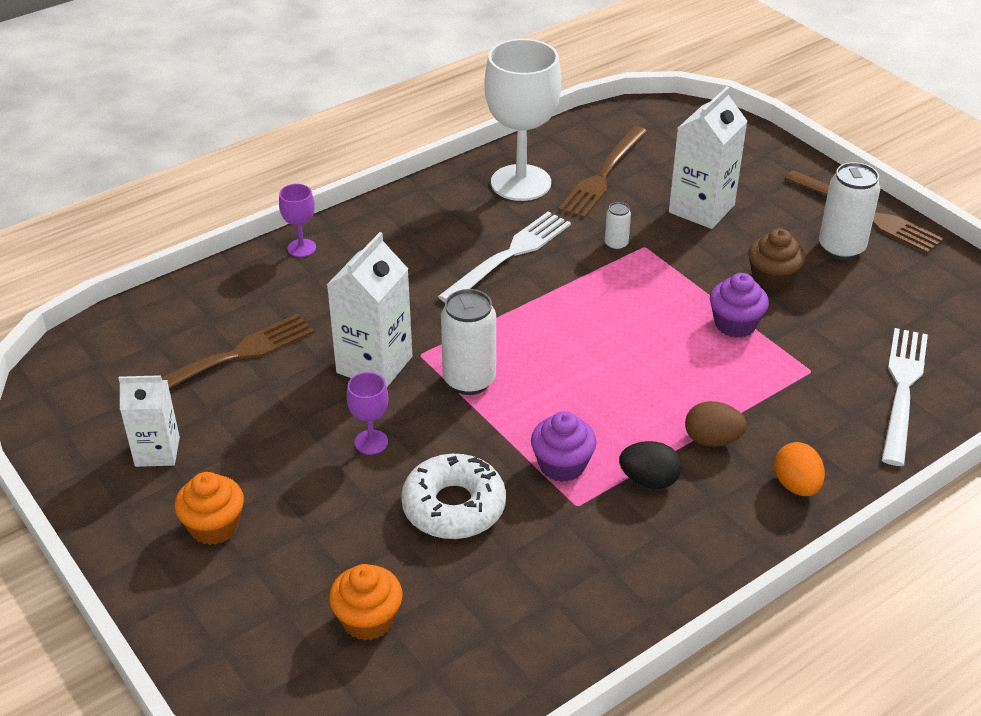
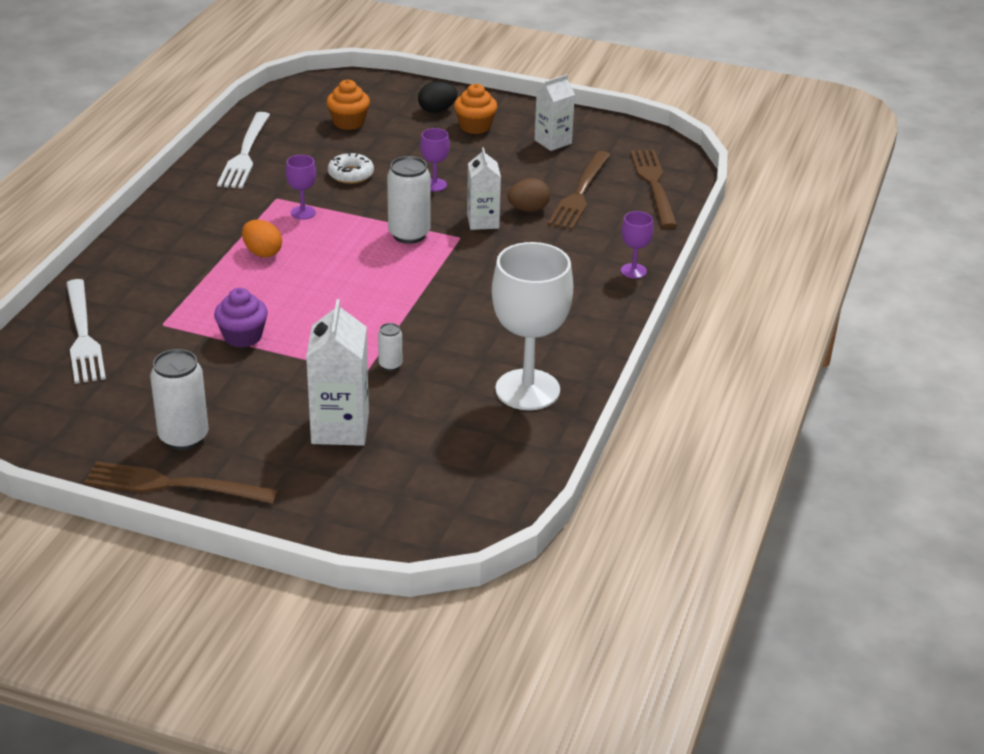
camera: 145 degrees right, 5 degrees down
(374, 365) = (483, 221): white carton -> white carton, size x0.66
(454, 506) = (351, 174): white donut -> white donut, size x0.65
(509, 255) = (469, 324): white fork -> white fork (245, 154)
(562, 465) = (303, 212): purple cupcake -> purple goblet
(603, 175) = (461, 428): brown fork -> brown fork (654, 185)
(649, 480) = (240, 223): black egg -> black egg (437, 110)
(712, 440) = (212, 257): brown egg -> brown egg (528, 209)
(772, 279) = (233, 385): brown cupcake -> none
(796, 485) = (139, 251): orange egg -> orange egg (262, 252)

